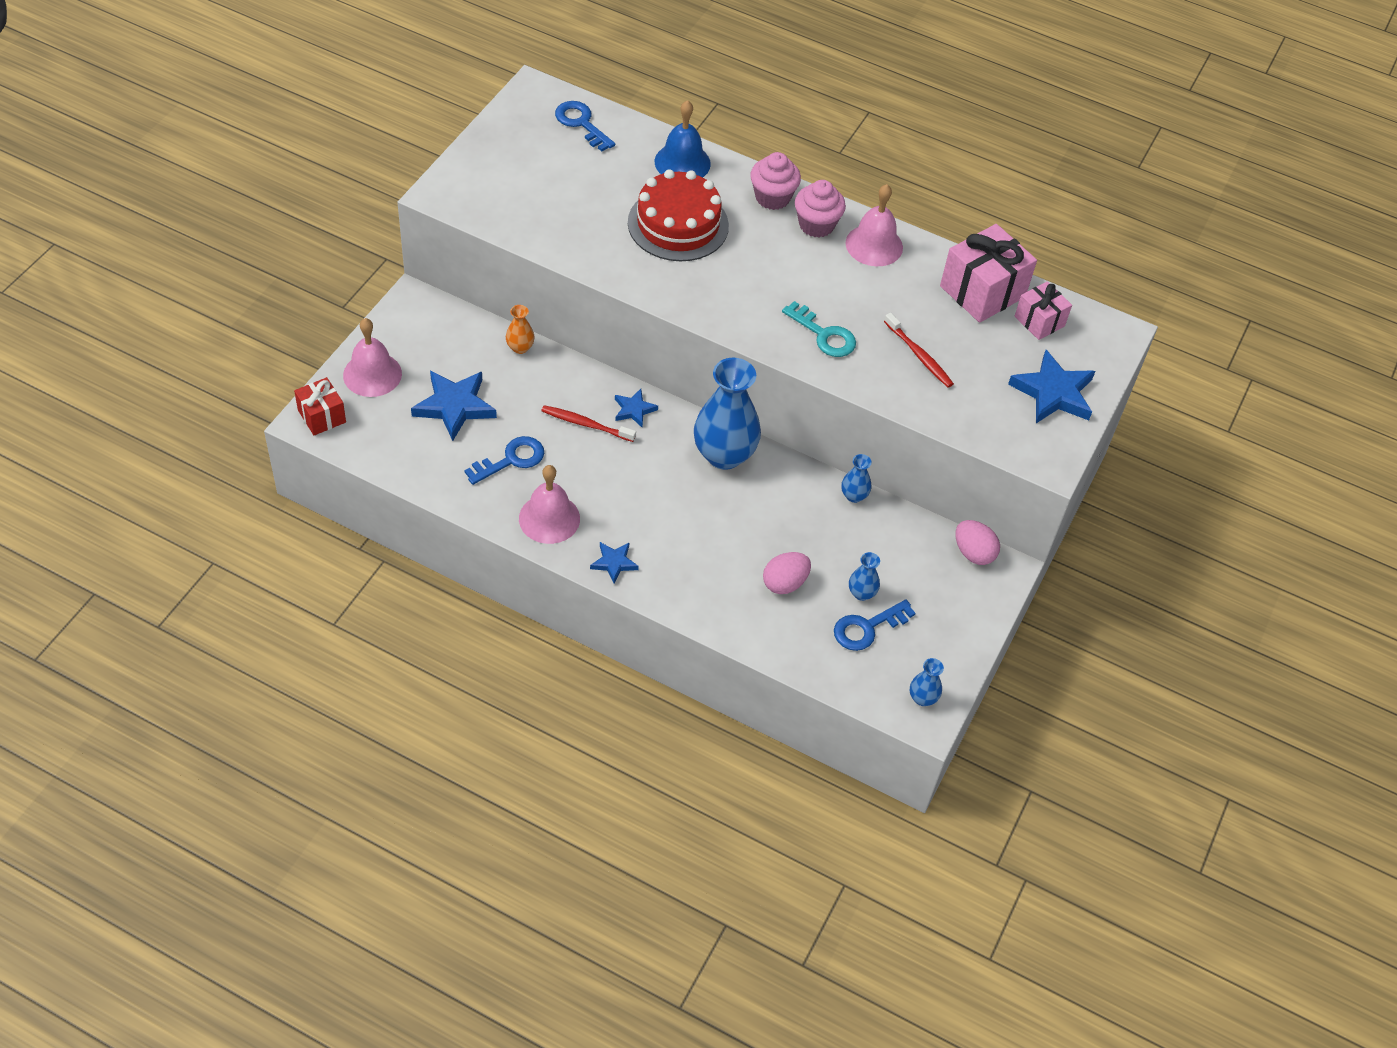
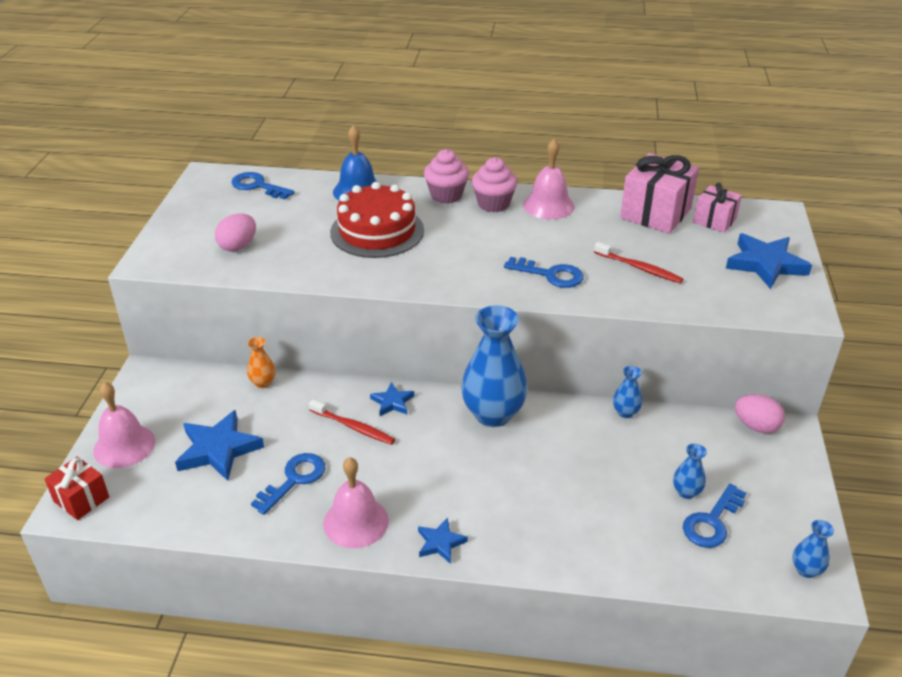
camera: 15 degrees left, 15 degrees down
(586, 424) = (353, 427): red toothbrush -> red toothbrush turned 150 degrees counterclockwise
(784, 583) = (612, 507): pink egg -> pink egg (238, 246)
(823, 334) = (550, 274): turquoise key -> blue key

